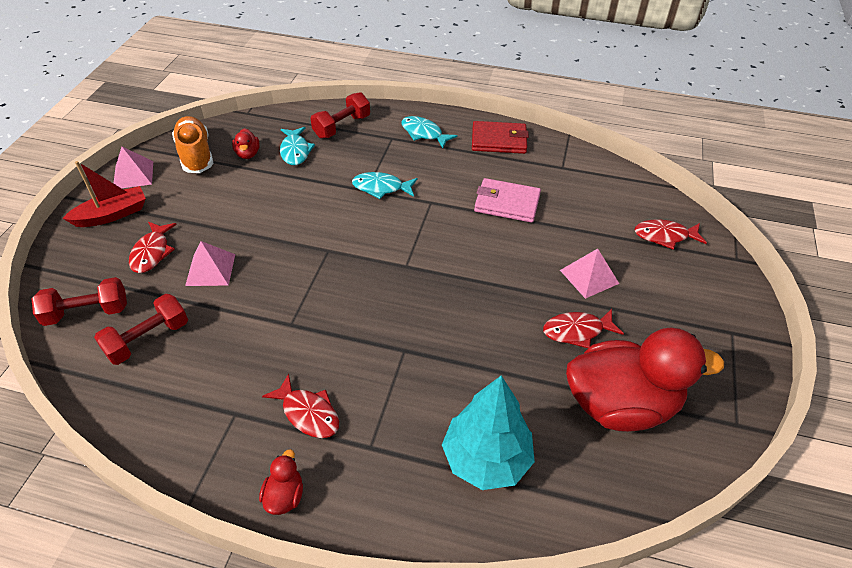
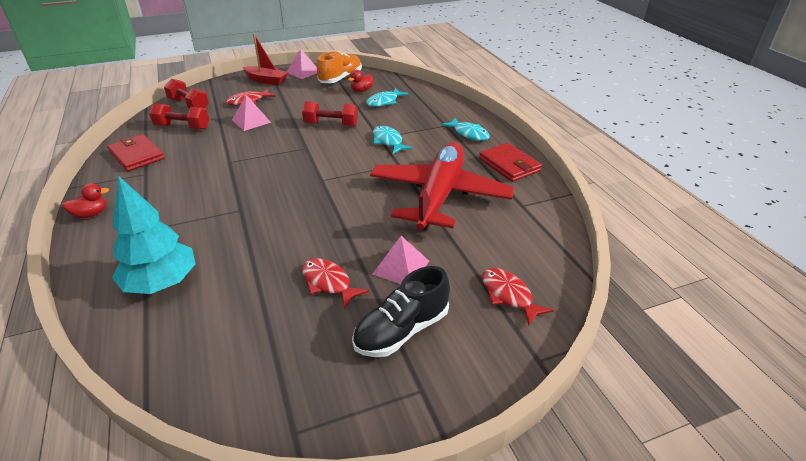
camera: 55 degrees right, 10 degrees down
(174, 410) = (137, 155): none -> red wallet
(308, 413) = (160, 196): red fish -> none
(342, 126) = (430, 105): red dumbbell -> red dumbbell (331, 125)
(424, 133) = (469, 134): turquoise fish -> turquoise fish turned 135 degrees clockwise
(507, 203) = (439, 195): pink wallet -> red plane
(620, 404) = (263, 338): red duck -> none
(665, 313) = (402, 330): none -> black shoe

